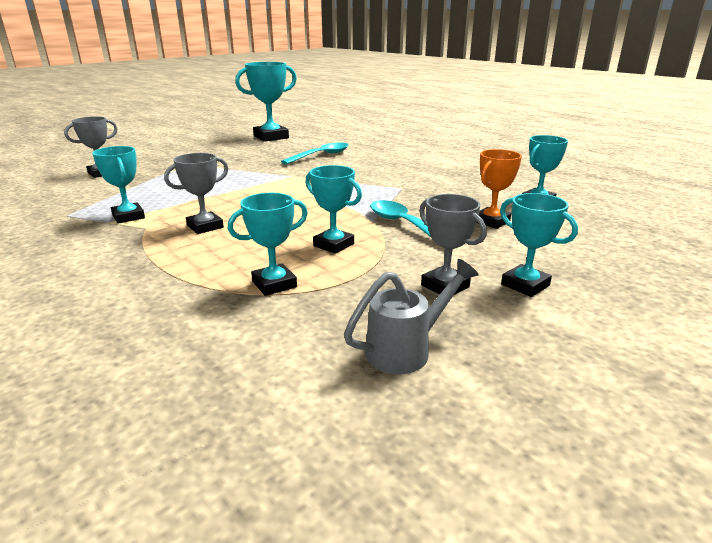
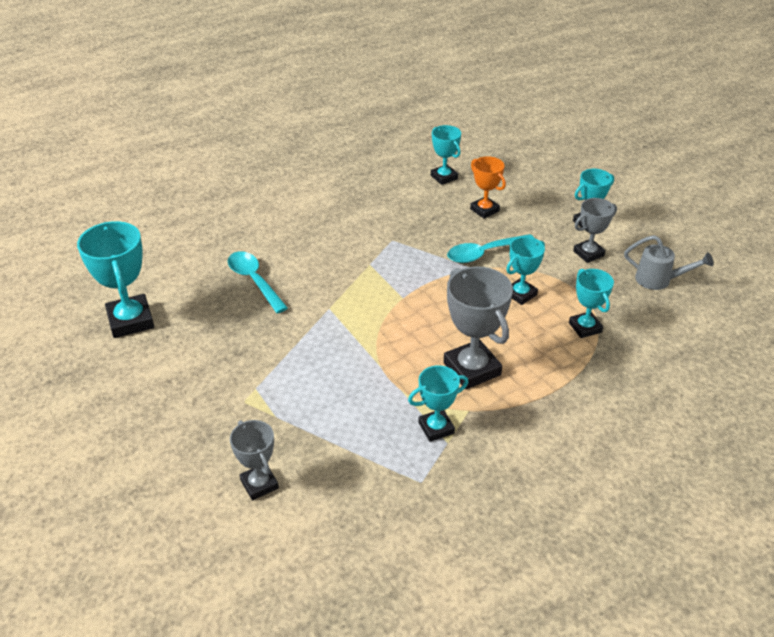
camera: 80 degrees left, 15 degrees up
(205, 226) = (472, 369): grey trophy -> grey trophy, size x1.65
(407, 349) = (659, 280): grey watering can -> grey watering can turned 135 degrees clockwise

